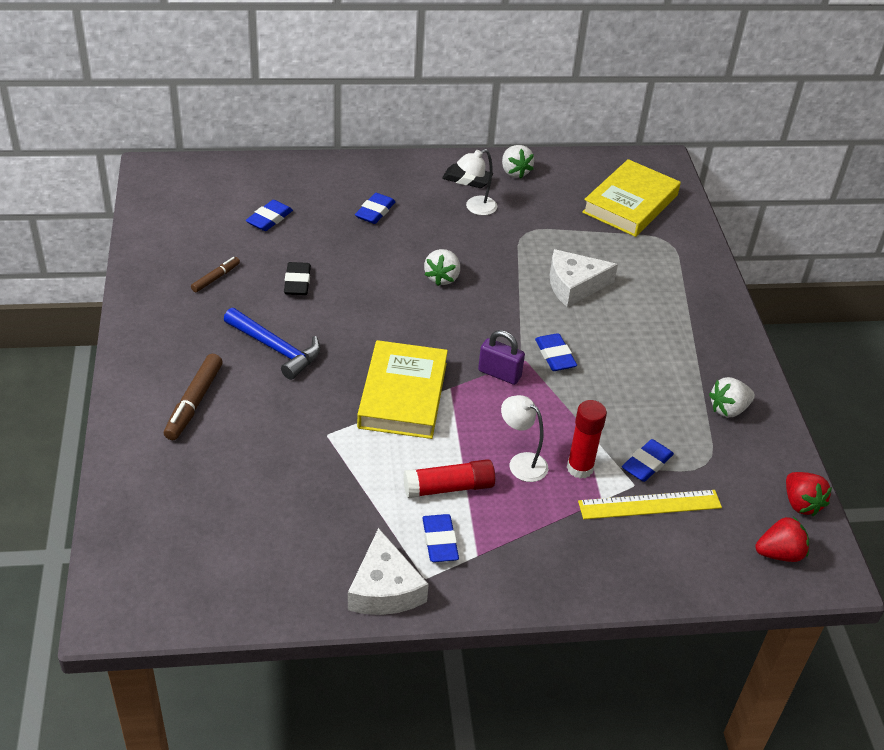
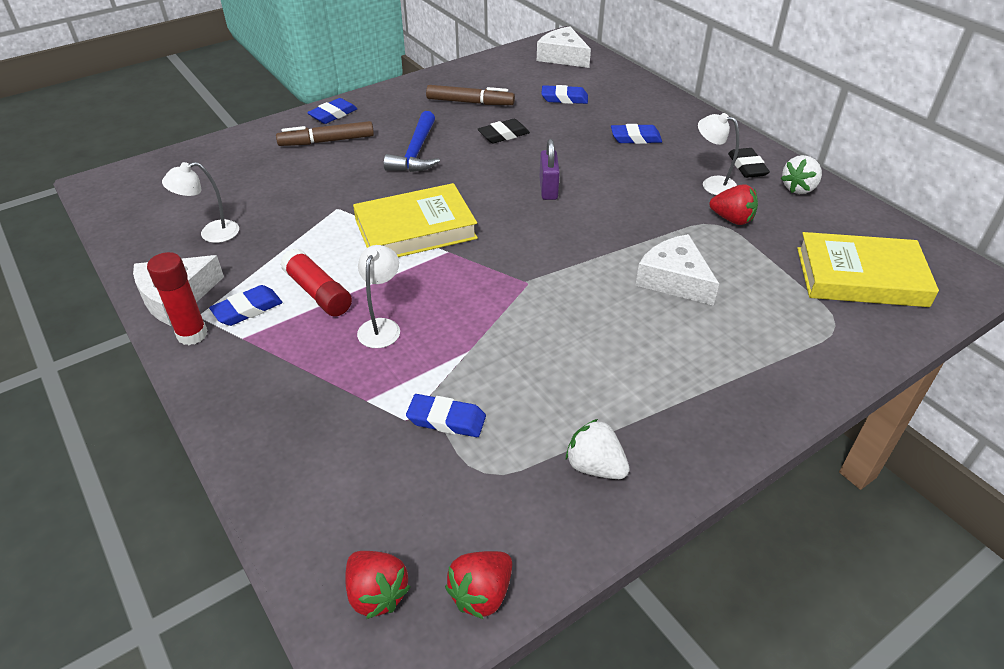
camera: 65 degrees right, 0 degrees up
(189, 184) = (563, 57): none -> white cheese
(216, 278) = (470, 102): brown marker -> brown marker, size x1.68
(296, 537) = (211, 234): none -> white lamp
(442, 278) = (590, 199): white strawberry -> none
(499, 374) = (493, 273): purple padlock -> purple padlock (548, 189)
(526, 222) = (732, 219): none -> red strawberry
(555, 356) = (553, 300): blue eraser -> blue eraser (333, 115)
(580, 468) = (402, 369): red glue stick -> red glue stick (192, 334)
(649, 504) = (385, 441): yellow ruler -> none

